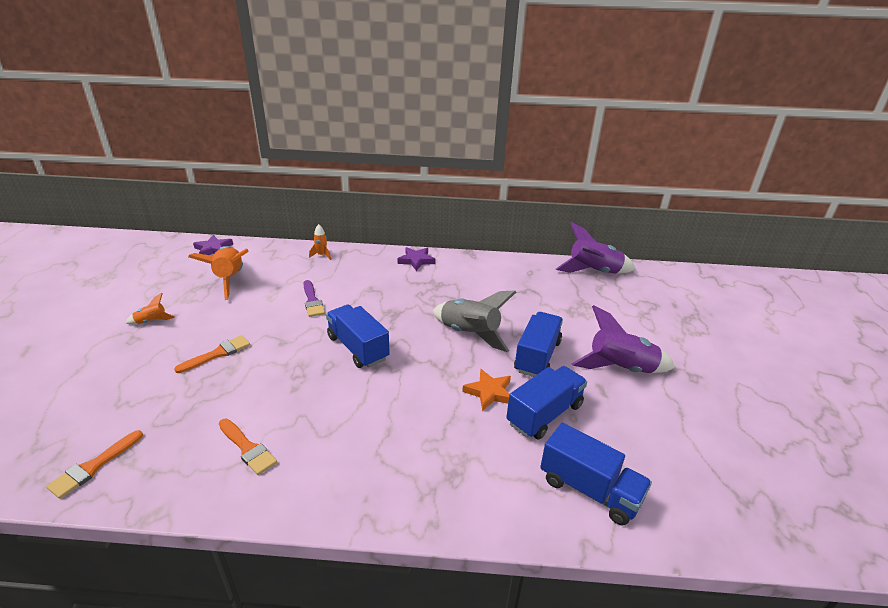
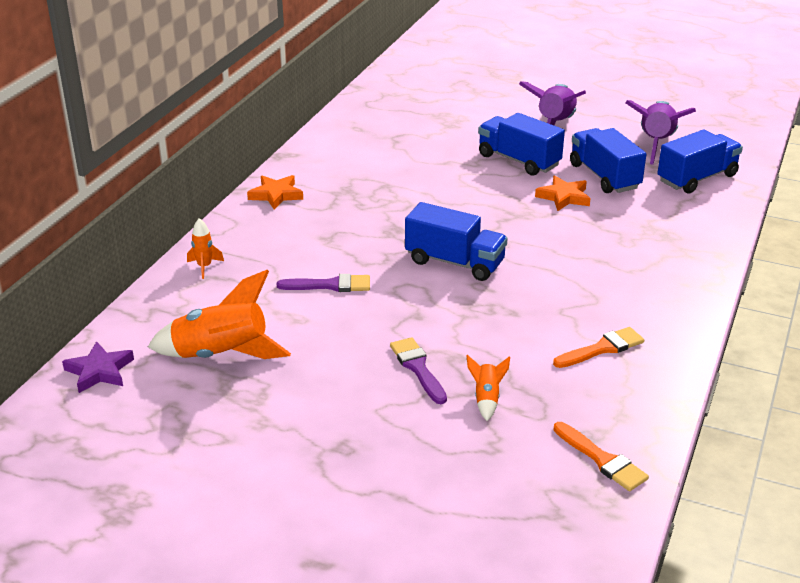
camera: 70 degrees left, 0 degrees up
(151, 321) = (302, 431): orange rocket -> orange rocket (486, 398)
(217, 354) = (418, 368): orange brush -> purple brush
(358, 348) = (454, 262): blue truck -> blue truck turned 135 degrees counterclockwise
(416, 260) = (276, 195): purple star -> orange star
(469, 334) = (462, 189): grey rocket -> none
(593, 272) = (381, 93): purple rocket -> purple rocket (656, 144)

